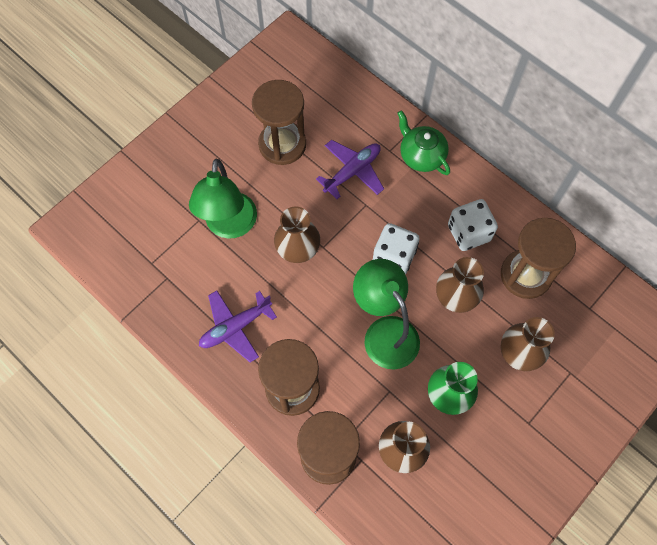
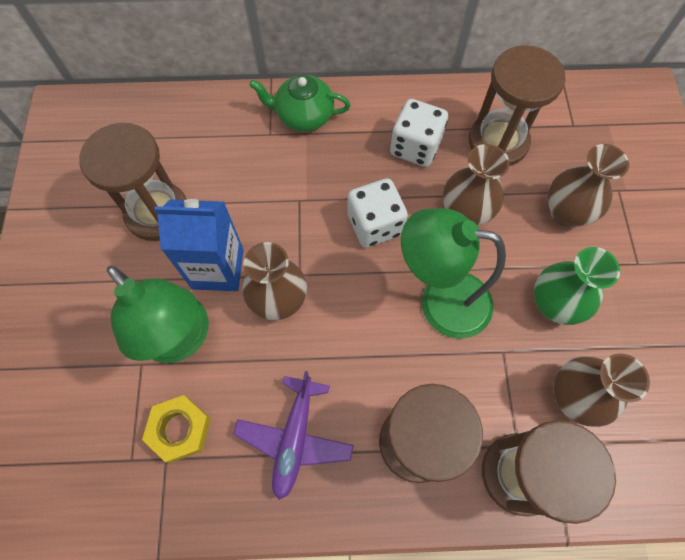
camera: 45 degrees left, 0 degrees up
(186, 270) = (179, 429): none -> yellow nut
(283, 204) = (218, 269): none -> blue carton
(352, 171) = (255, 181): purple plane -> none

